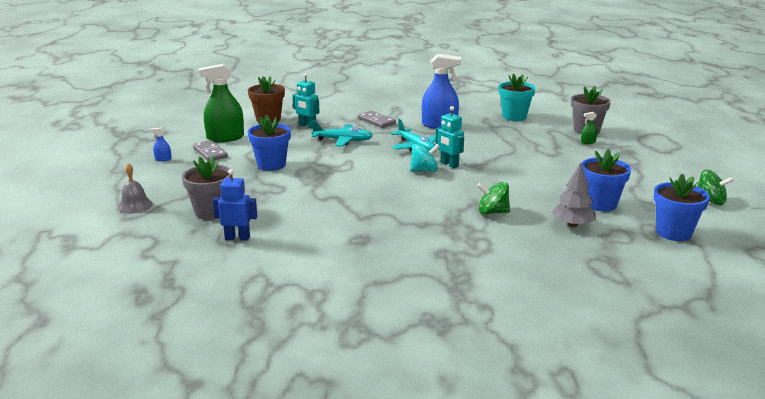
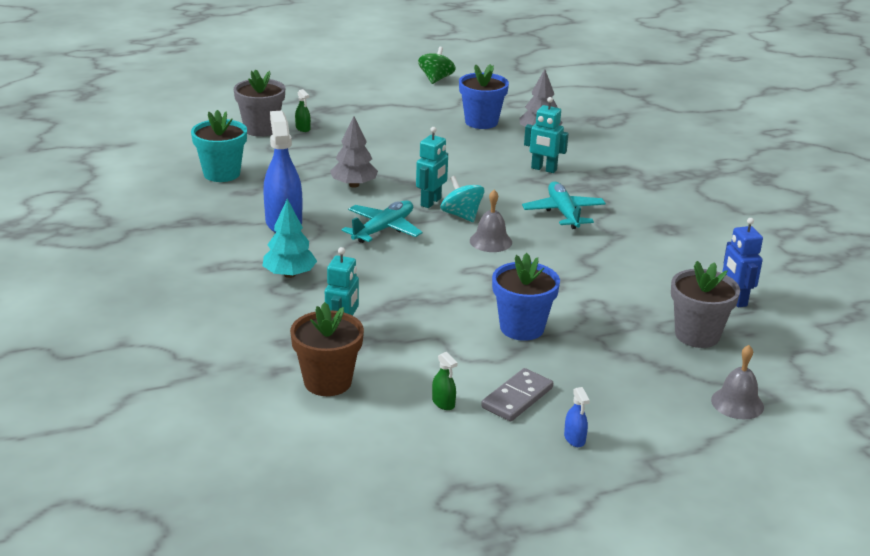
camera: 110 degrees left, 5 degrees up
(225, 138) = (443, 403): green spray bottle -> green spray bottle, size x0.42
(343, 140) = (391, 288): turquoise plane -> turquoise plane (563, 212)
(376, 121) = (289, 274): grey domino -> turquoise tree
(381, 173) = (490, 241): none -> grey bell
(485, 146) = (354, 185): none -> grey tree
(492, 212) = (543, 169): green spinning top -> turquoise robot
(673, 233) = (518, 95): blue flower pot -> none

